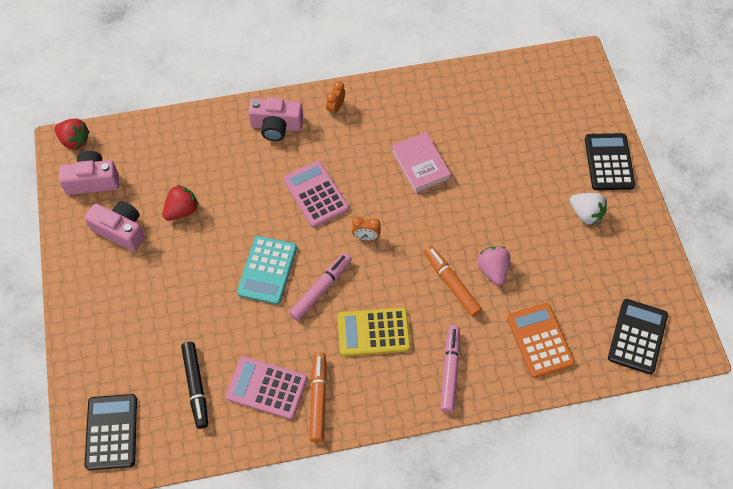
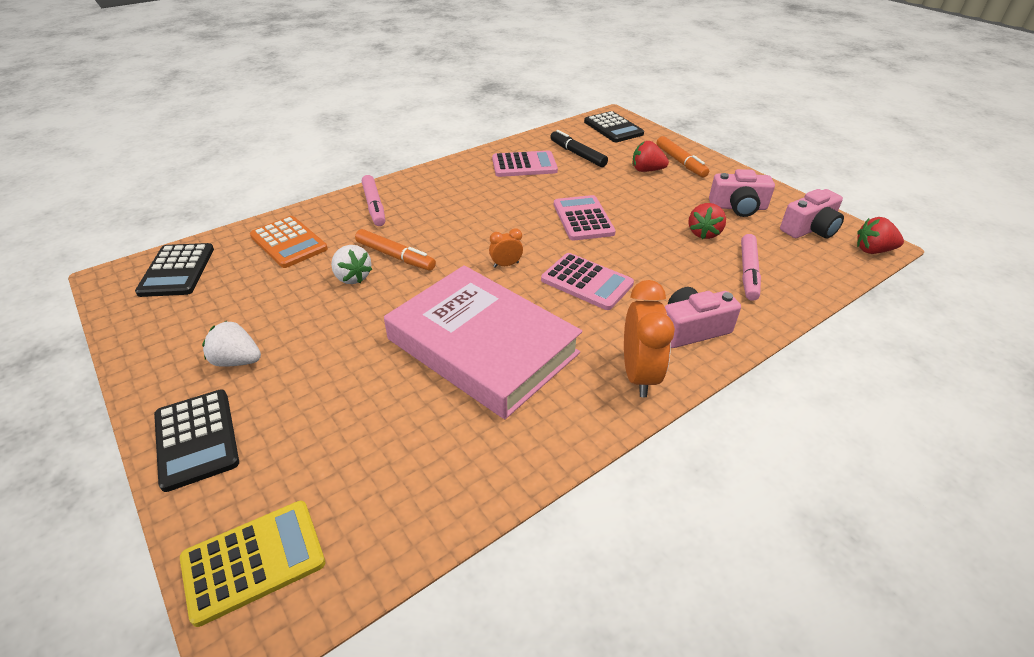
camera: 155 degrees right, 20 degrees down
(149, 323) = (646, 170): none -> red strawberry
(267, 270) = (583, 219): turquoise calculator -> pink calculator
(318, 399) = (479, 169): orange marker -> orange marker (680, 162)
(321, 289) = (523, 221): pink marker -> pink marker (748, 272)
(336, 108) = (639, 375): orange clock -> orange clock, size x1.99
(373, 332) = (456, 209): yellow calculator -> yellow calculator (254, 561)
(420, 165) = (482, 346): pink book -> pink book, size x2.04
(492, 270) = (352, 277): pink strawberry -> white strawberry

